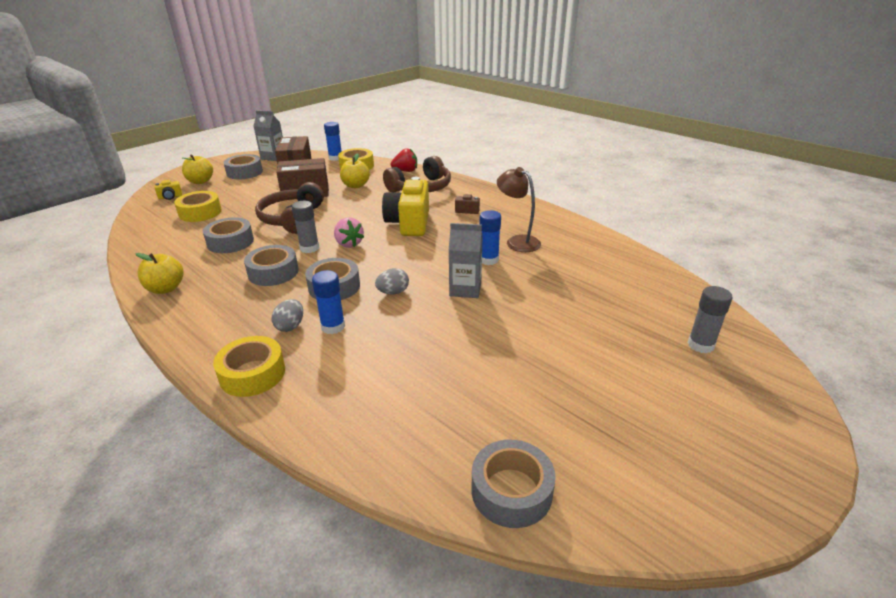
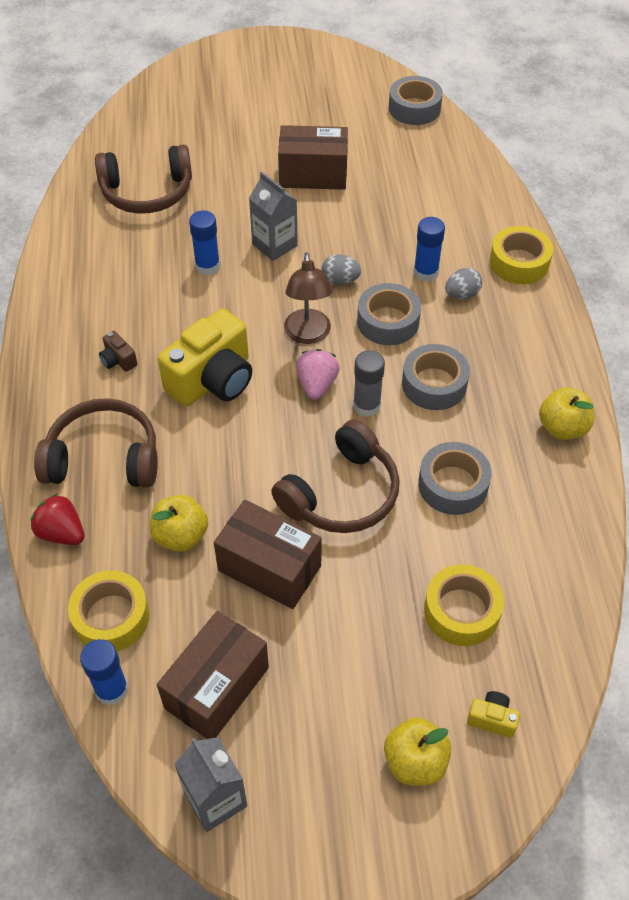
camera: 140 degrees left, 20 degrees up
(244, 172) = (315, 747): grey tape -> none
(509, 349) = (313, 174): none -> brown box
(517, 241) = (145, 273): brown lamp -> brown lamp (308, 335)
(595, 275) = (147, 192): none -> brown headphones
(700, 345) = (185, 105): grey glue stick -> none

